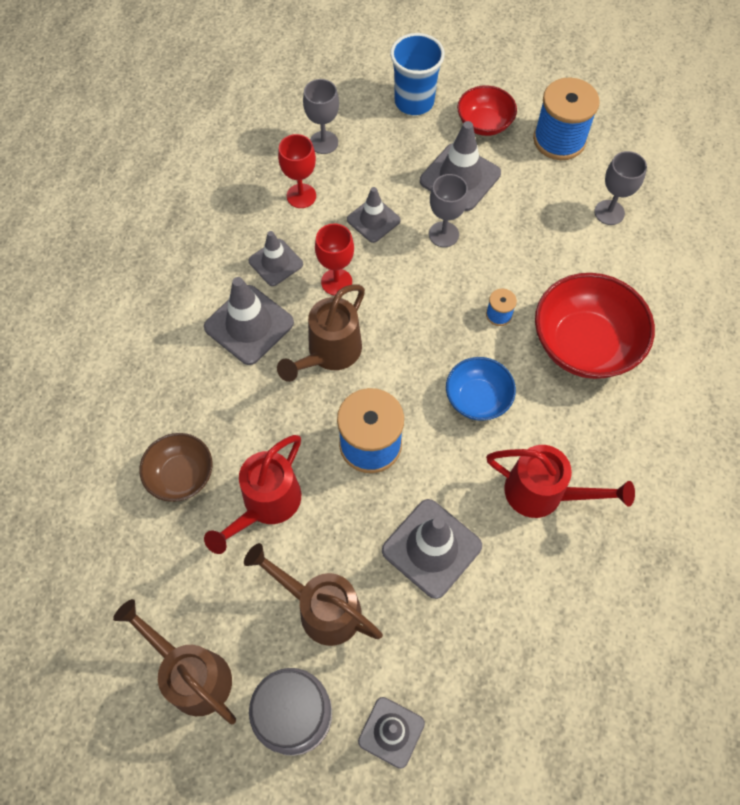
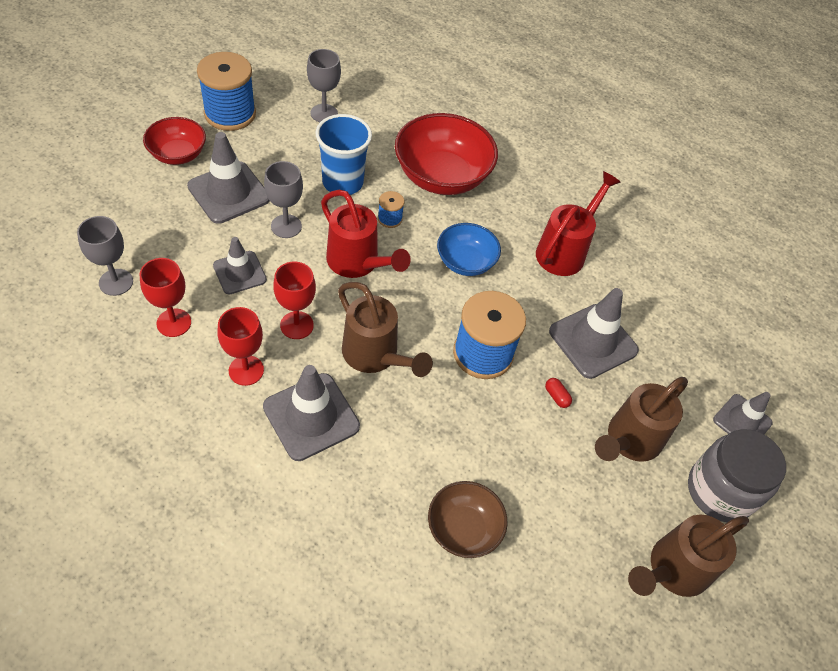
camera: 80 degrees left, 10 degrees down
(266, 504) = (518, 457): red watering can -> red watering can (357, 263)
(275, 262) = (246, 370): grey traffic cone -> red goblet
(347, 525) = (556, 396): none -> red capsule
(414, 102) = (114, 194): blue cup -> blue cup (342, 182)

